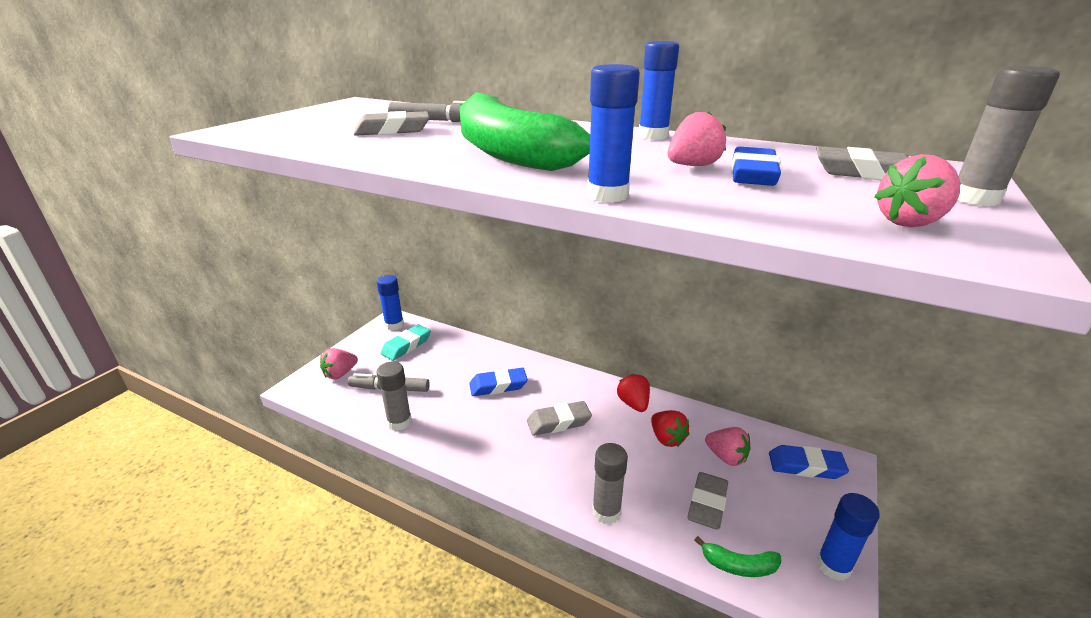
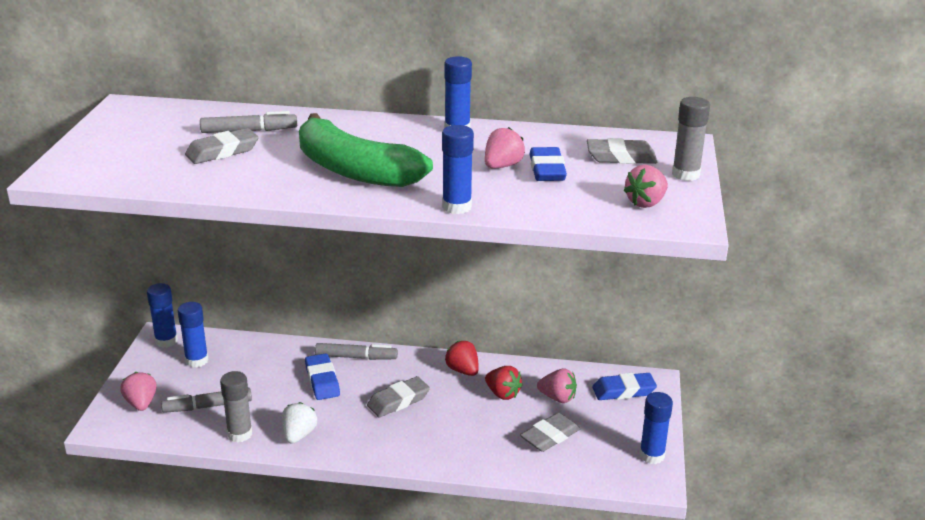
camera: 20 degrees left, 0 degrees up
(340, 374) = (141, 403): pink strawberry -> pink strawberry turned 135 degrees clockwise
(406, 346) = (197, 360): turquoise eraser -> blue glue stick
(450, 436) = (299, 435): none -> white strawberry
(498, 386) = (322, 381): blue eraser -> blue eraser turned 75 degrees counterclockwise
(538, 370) = (356, 357): none -> grey marker
(606, 512) = (469, 460): grey glue stick -> none
(707, 504) = (550, 436): grey eraser -> grey eraser turned 45 degrees clockwise
(739, 566) = (583, 472): green banana -> none

